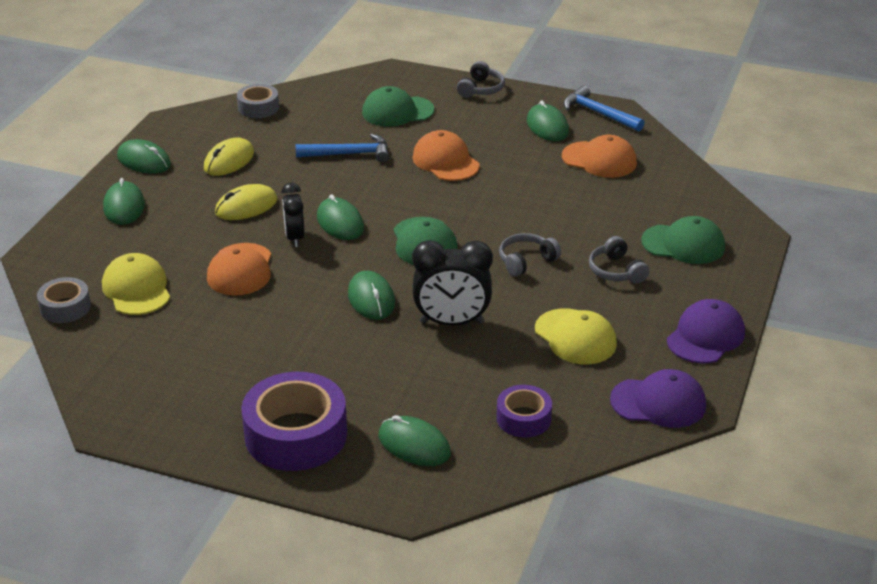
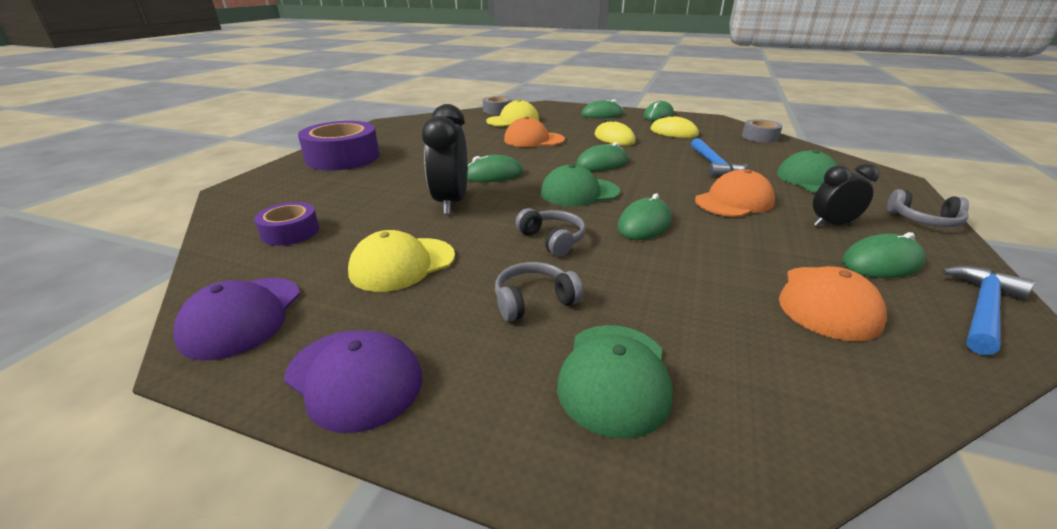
camera: 90 degrees right, 5 degrees down
(295, 238) = (576, 151): black clock -> black clock (832, 225)
(414, 445) = (298, 190): green mouse -> green mouse (644, 224)

